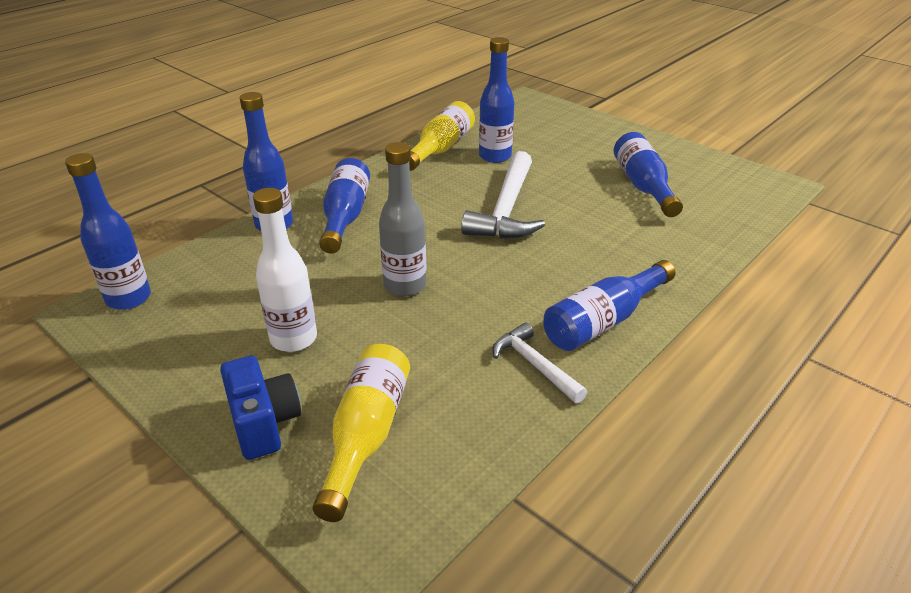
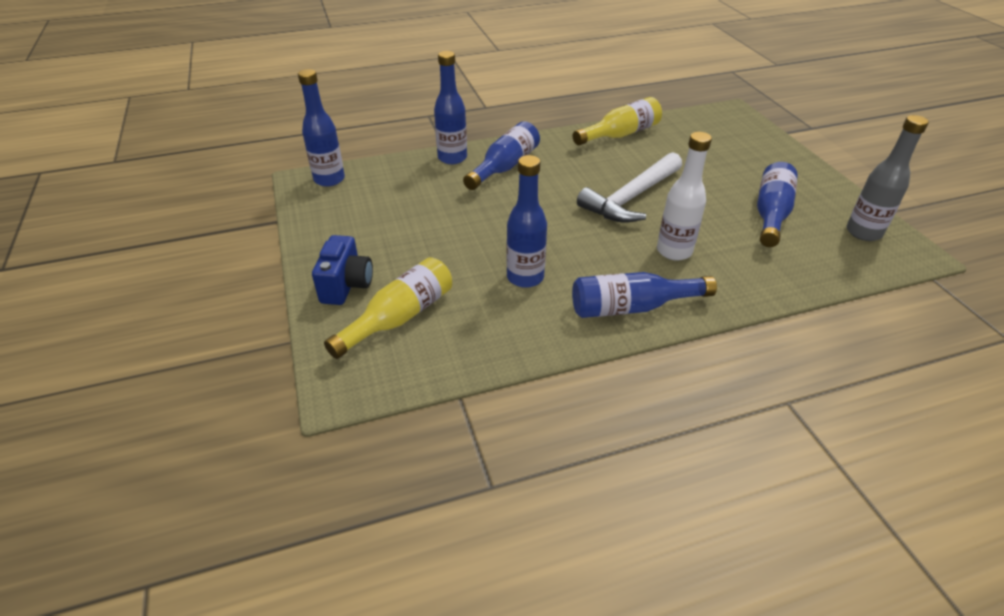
camera: 30 degrees right, 5 degrees up
(293, 339) = (404, 240): white bottle -> white bottle (674, 251)
(405, 285) = (505, 229): grey bottle -> grey bottle (863, 232)
(495, 156) = (660, 152): blue bottle -> blue bottle (525, 277)
(535, 365) = (549, 318): white hammer -> none

